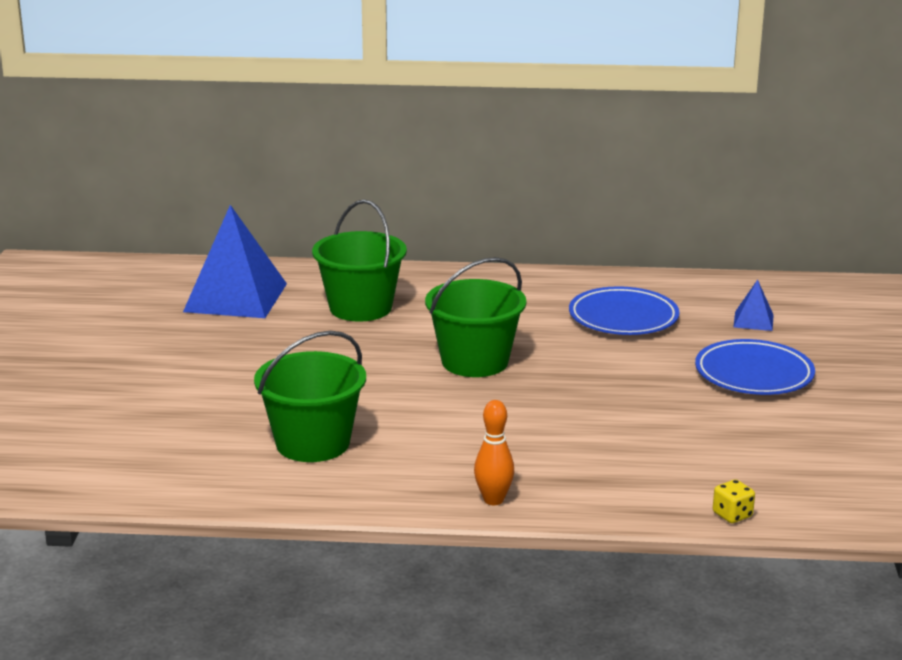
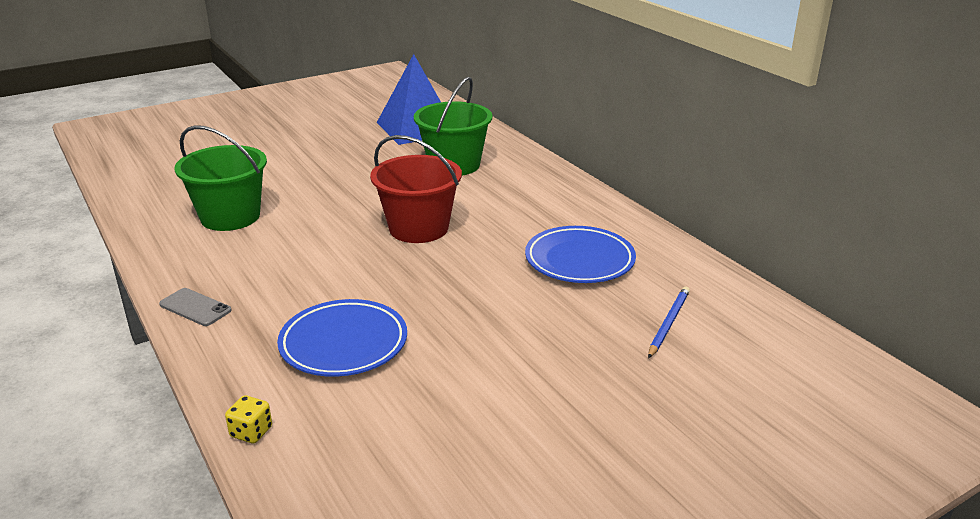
camera: 55 degrees right, 5 degrees up
(475, 361) = (418, 228): green bucket -> red bucket
(493, 500) = (195, 307): orange bowling pin -> grey phone
(753, 321) = (668, 323): blue pyramid -> blue pencil
(754, 374) = (553, 358): blue plate -> blue plate (343, 344)

